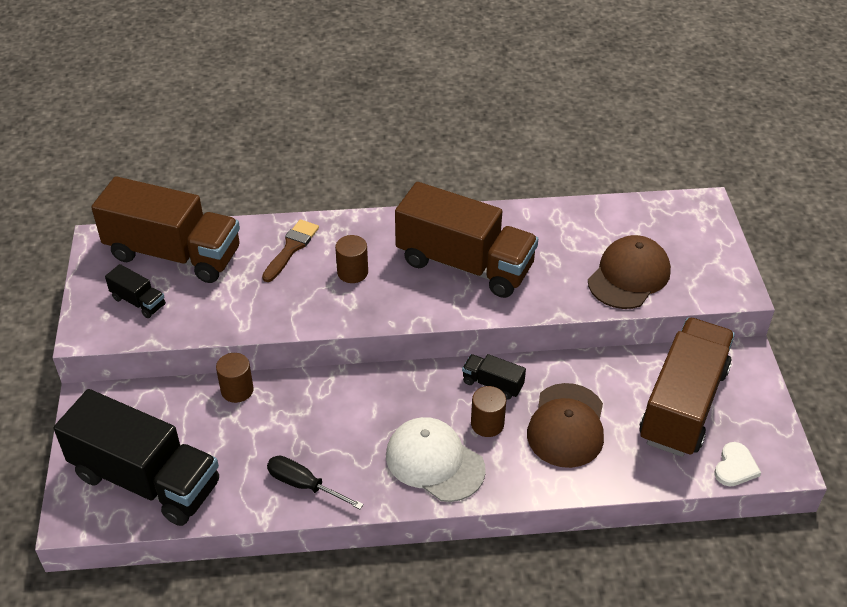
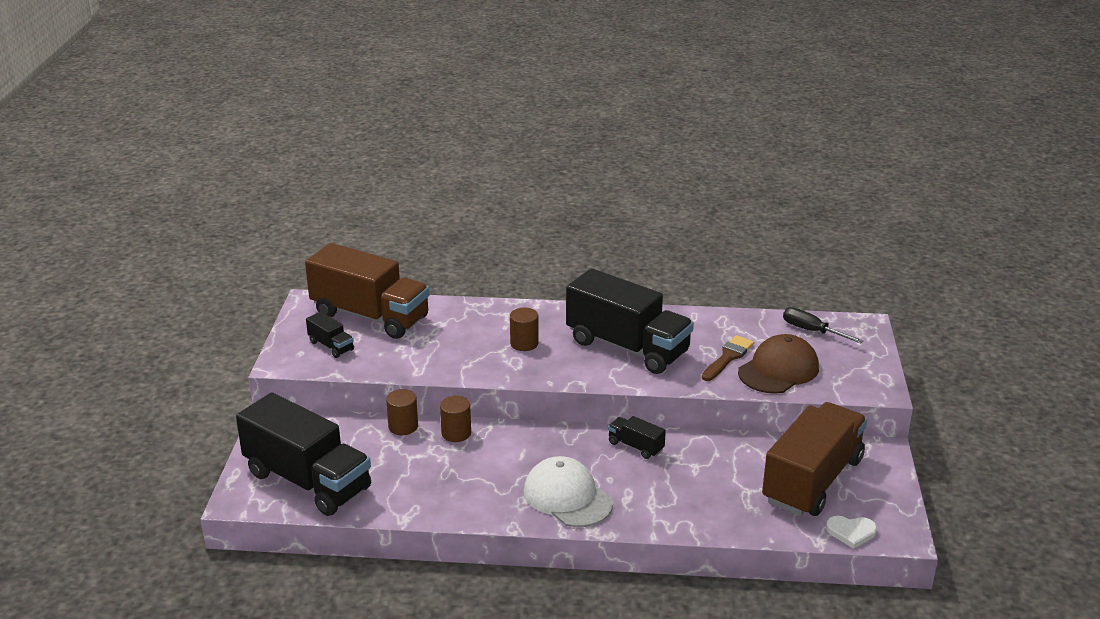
camera: 10 degrees right, 15 degrees down
(291, 248) = (474, 321): brown brush -> brown brush (728, 357)
(304, 485) = (445, 500): black screwdriver -> black screwdriver (811, 331)
(464, 264) = (627, 347): brown truck -> black truck
(487, 424) = (623, 475): brown cylinder -> brown cylinder (456, 433)
(566, 425) = (697, 484): brown cap -> none
(735, 467) = (851, 532): white heart -> white heart turned 60 degrees clockwise

